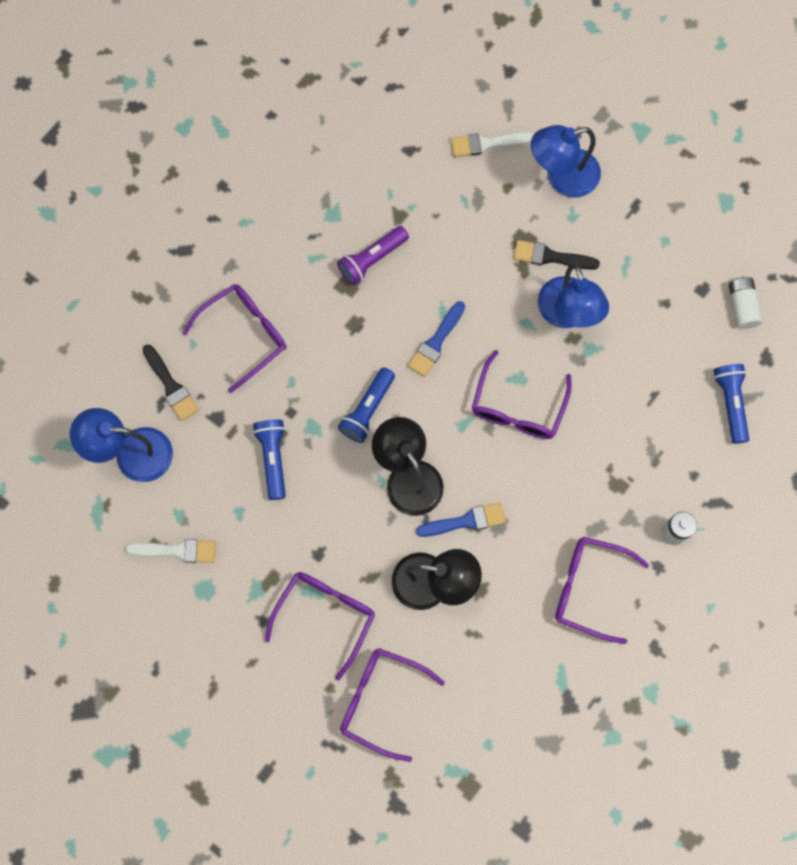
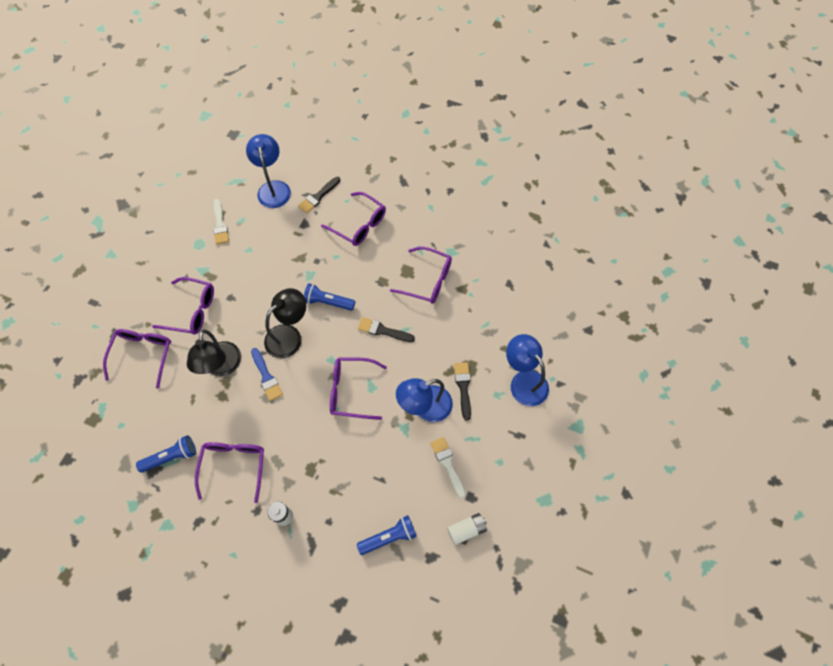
camera: 75 degrees right, 10 degrees down
(273, 458) = (285, 259): blue flashlight -> blue flashlight (171, 457)
(372, 259) = (428, 280): purple flashlight -> purple glasses
(436, 342) = (383, 330): blue brush -> black brush
(487, 143) = (531, 328): white brush -> white brush (447, 464)

